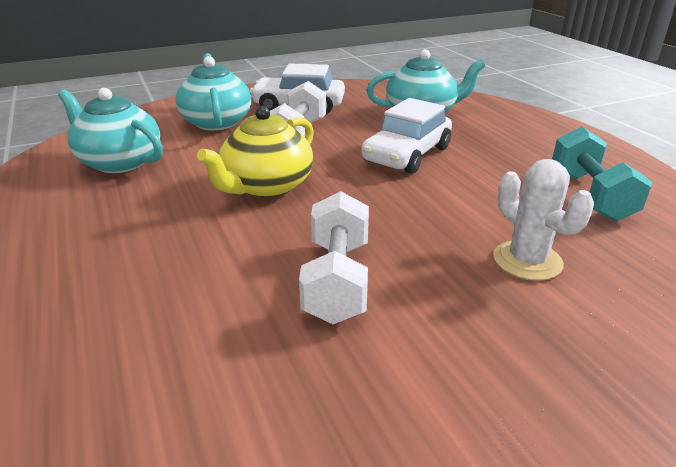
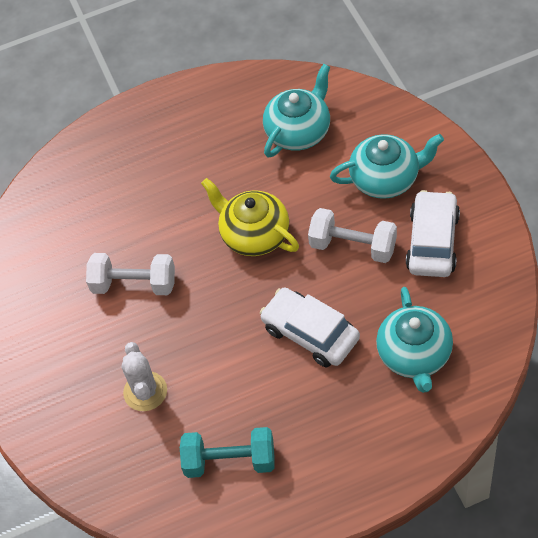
camera: 100 degrees right, 25 degrees up
(527, 261) = (145, 391): white cactus -> white cactus turned 75 degrees counterclockwise

